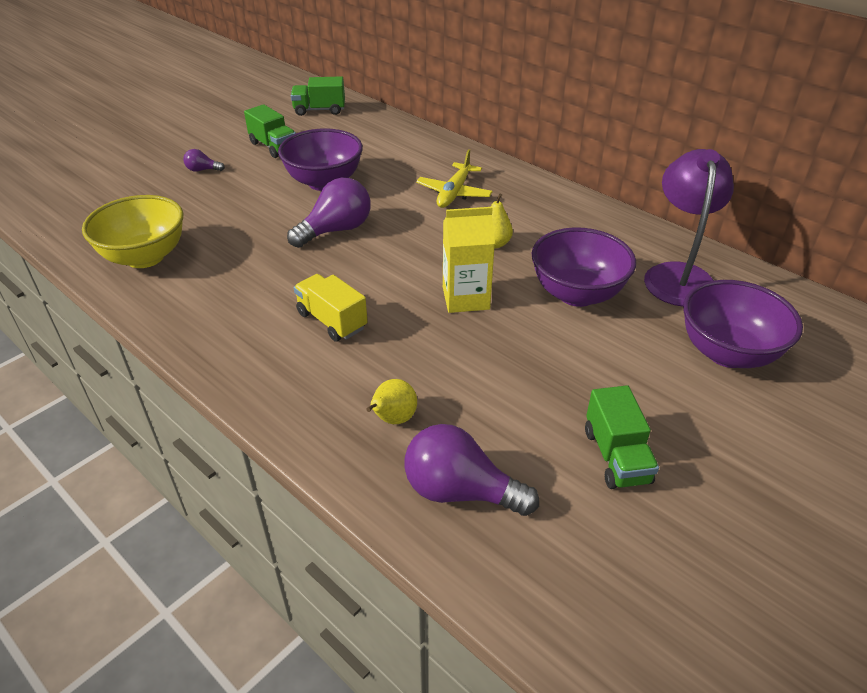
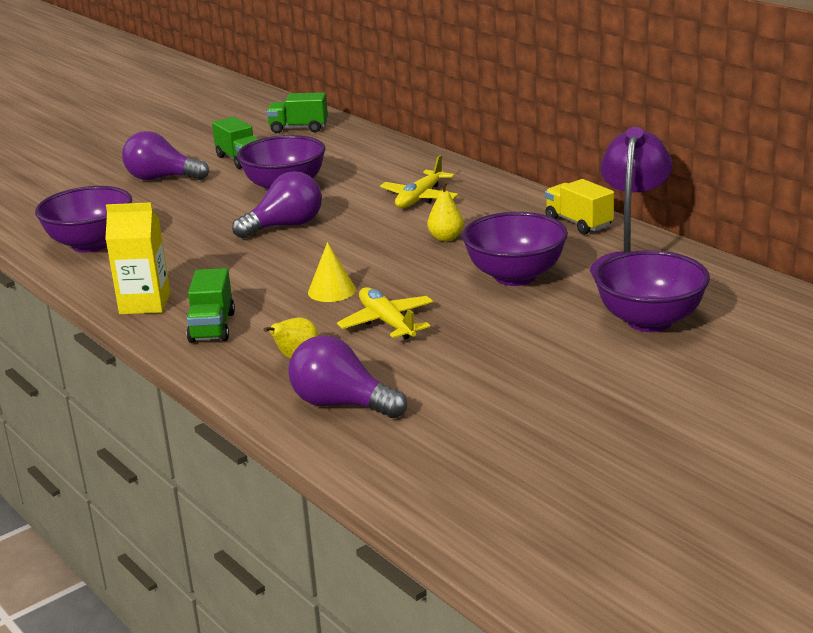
camera: 10 degrees right, 15 degrees down
(145, 257) = (91, 244): yellow bowl -> purple bowl
(202, 170) = (161, 178): purple light bulb -> purple light bulb, size x2.08
(332, 321) = (260, 292): yellow truck -> yellow truck (578, 223)
(404, 317) = (331, 291): none -> yellow cone
(465, 298) = (399, 278): yellow carton -> yellow carton (145, 303)
(472, 361) = (387, 322): none -> yellow plane
(616, 456) = (498, 387): green truck -> green truck (212, 327)

